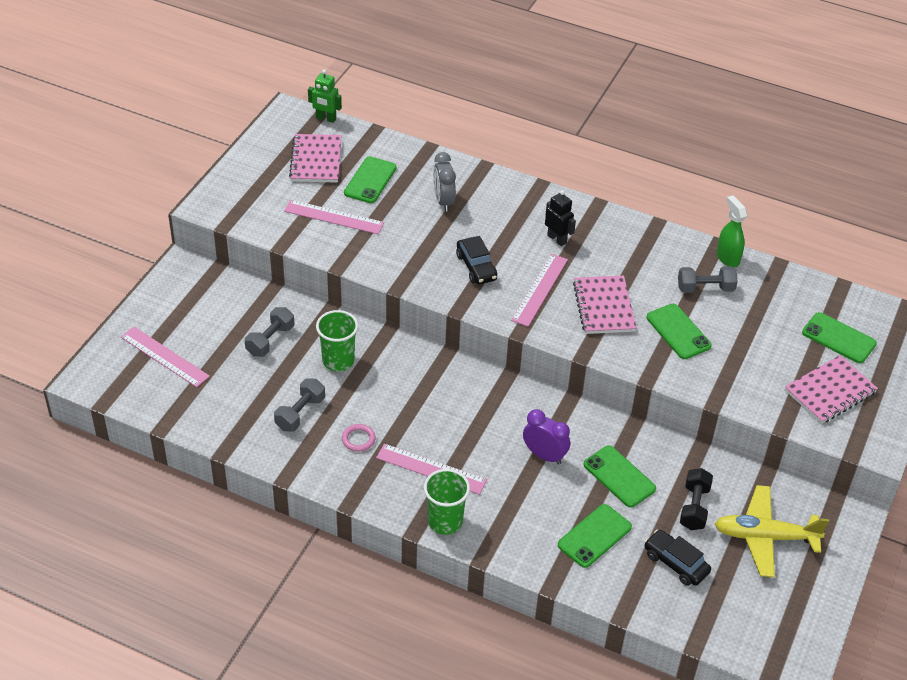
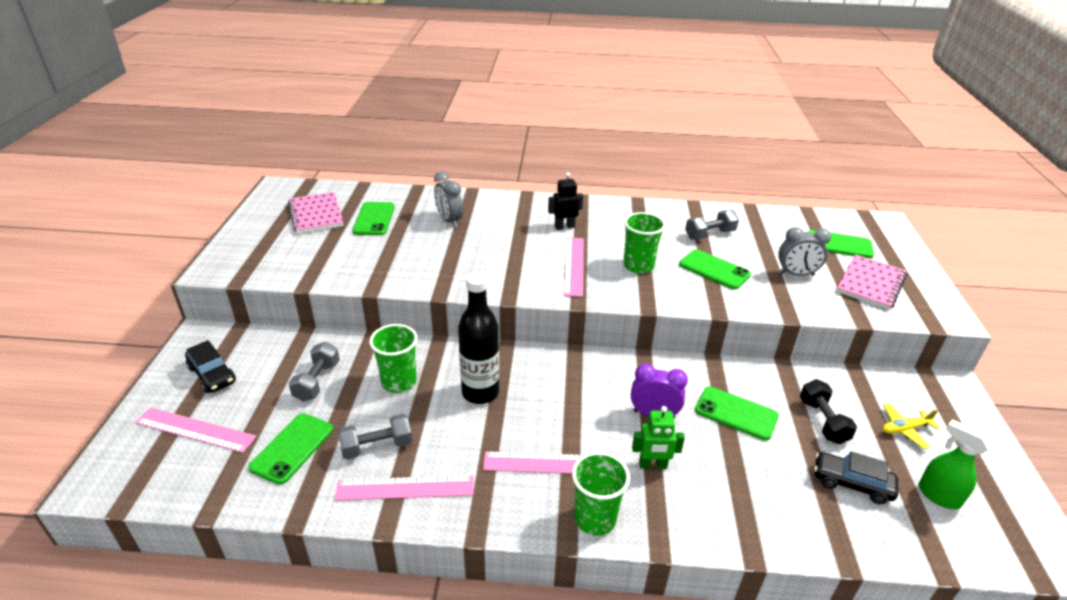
camera: 20 degrees left, 10 degrees down
(300, 413) = (377, 446): grey dumbbell -> grey dumbbell turned 60 degrees clockwise
(326, 118) = (314, 185): green robot -> green robot (652, 465)
(334, 217) = (350, 252): pink ruler -> pink ruler (405, 488)
(358, 439) = (454, 455): pink ring -> none
(403, 391) = (480, 393): none -> black bottle
(476, 267) = (506, 261): black car -> black car (212, 375)
(557, 239) = (564, 227): black robot -> black robot turned 45 degrees counterclockwise
(594, 536) = (756, 481): green phone -> green phone (292, 448)
(604, 307) = (638, 266): pink notebook -> green cup
(727, 258) = (709, 211): green spray bottle -> green spray bottle (938, 495)
(760, 360) = (796, 274): none -> grey clock
(765, 537) = (904, 429): yellow plane -> yellow plane, size x0.52

